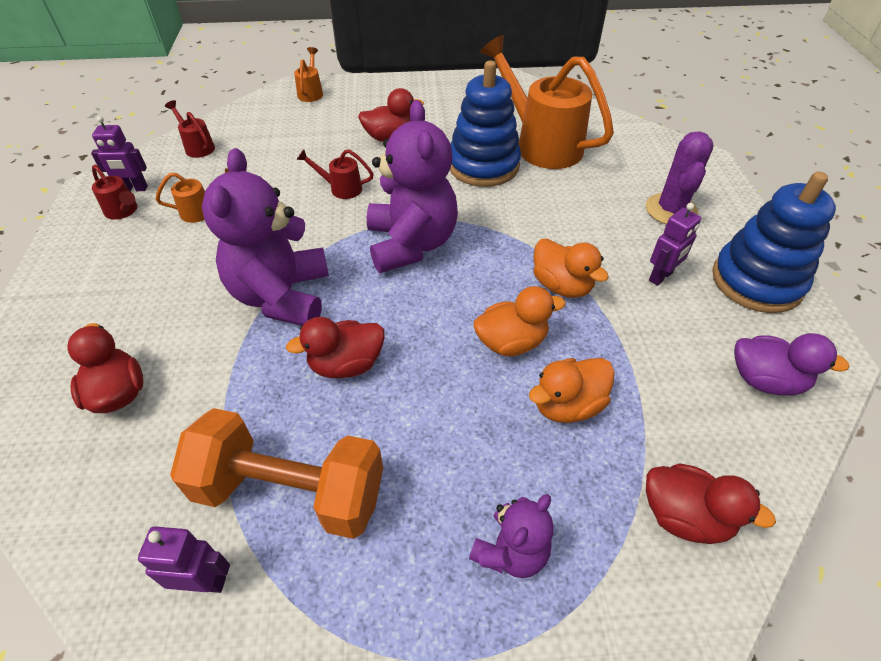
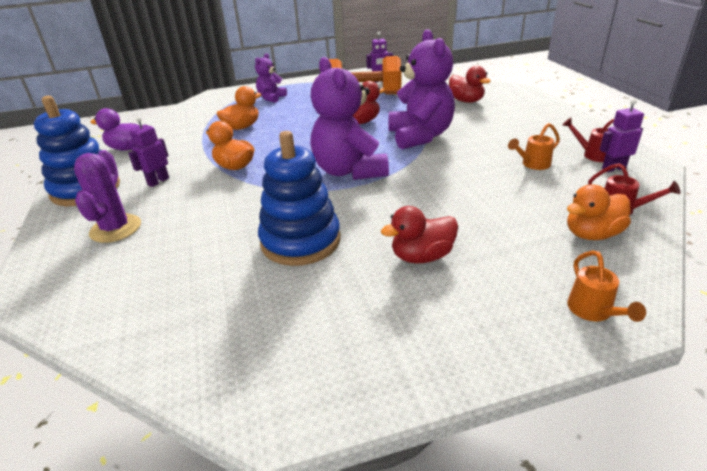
camera: 170 degrees right, 15 degrees down
(341, 188) = (434, 197): red watering can -> none
(511, 342) = (270, 140): orange duck -> orange duck (592, 234)
(541, 144) = (230, 280): orange watering can -> none
(684, 516) = (199, 112): red duck -> none

